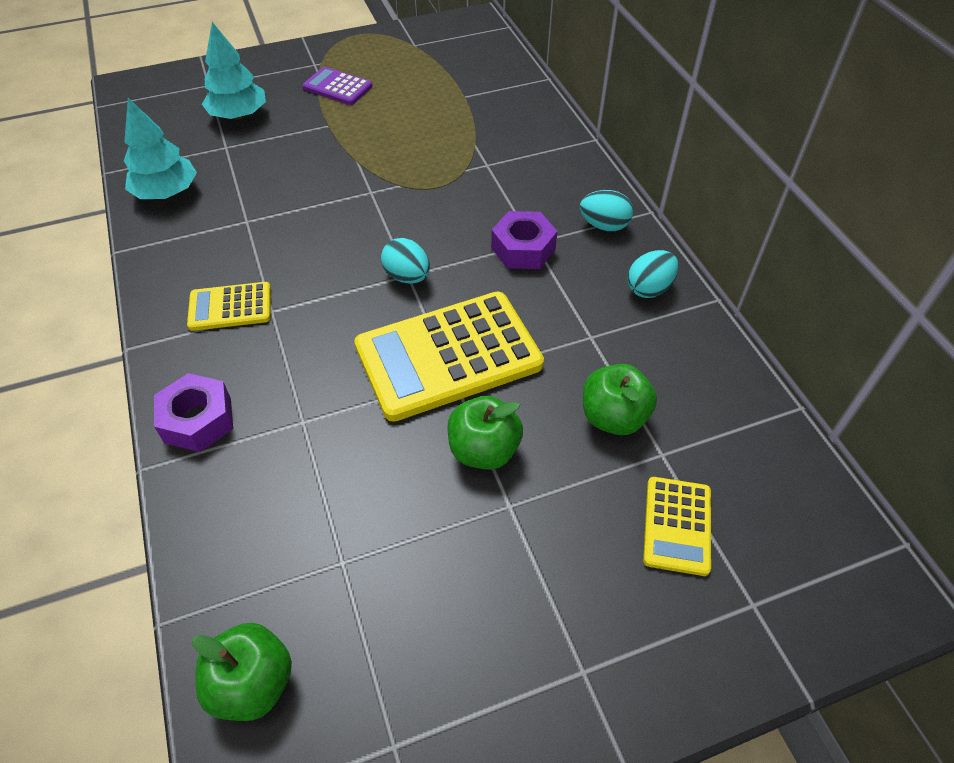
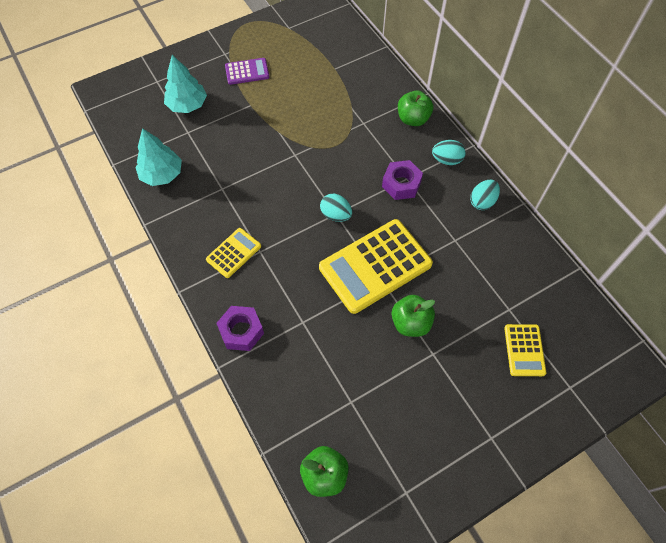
camera: 10 degrees left, 10 degrees up
(230, 307) = (234, 253): yellow calculator -> yellow calculator turned 150 degrees clockwise
(337, 87) = (247, 72): purple calculator -> purple calculator turned 150 degrees clockwise
(613, 417) = (478, 291): green apple -> green apple (413, 119)

